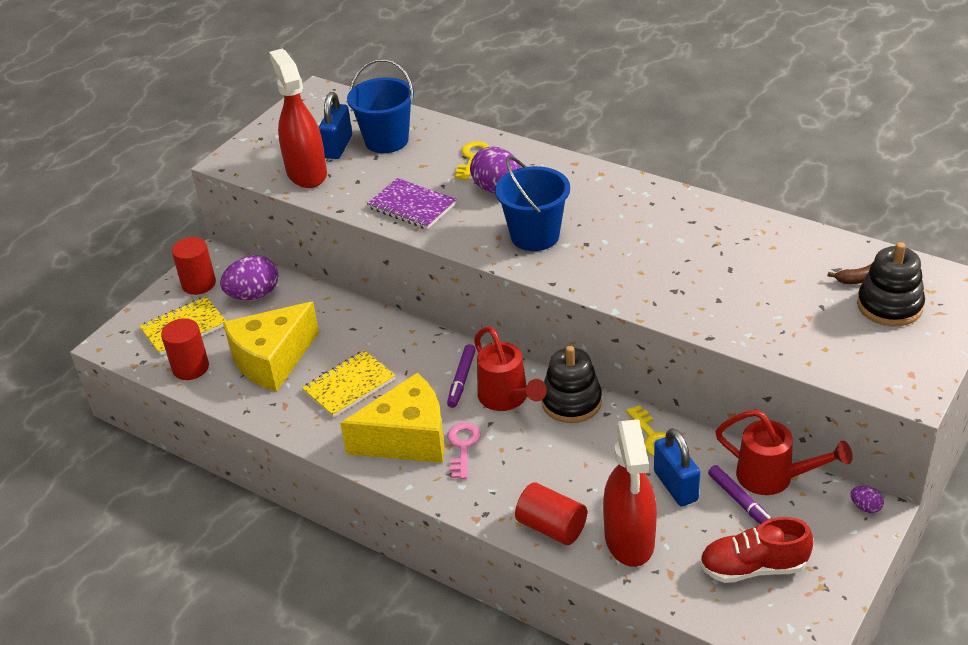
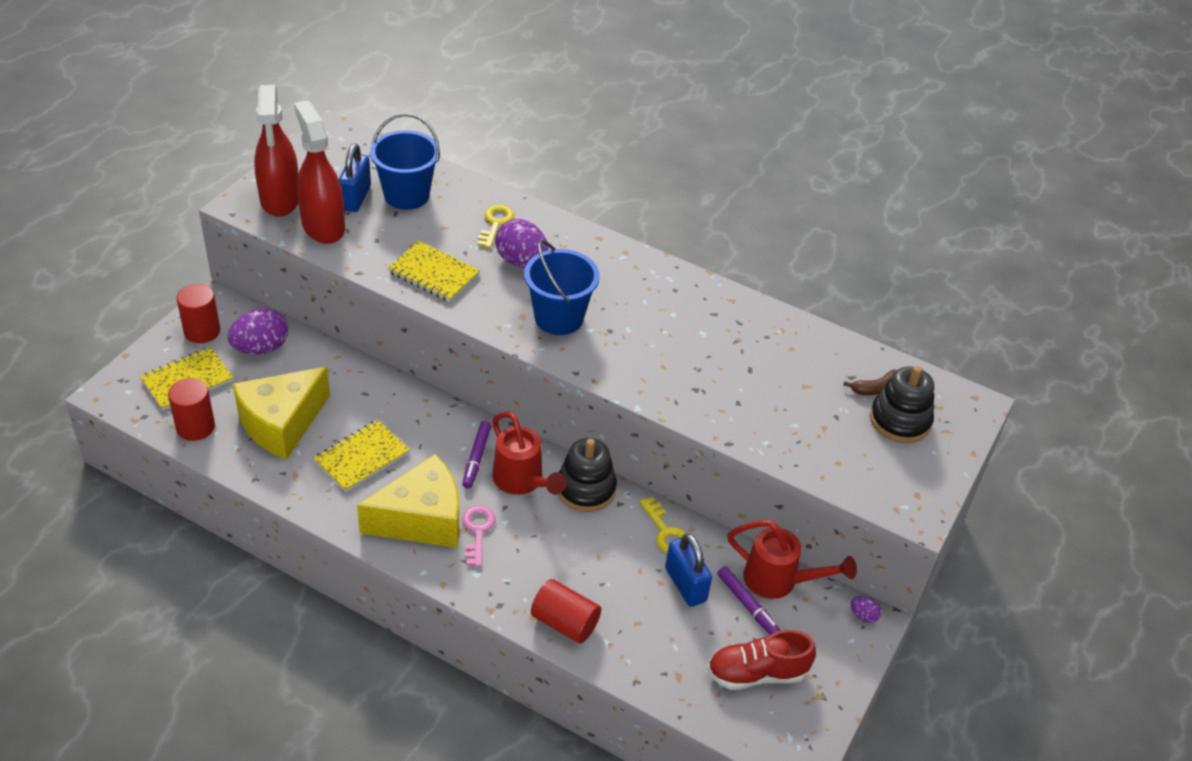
camera: 10 degrees left, 5 degrees up
(412, 206) = (433, 274): purple notebook -> yellow notebook
(629, 540) = (640, 639): red spray bottle -> red spray bottle (280, 199)

